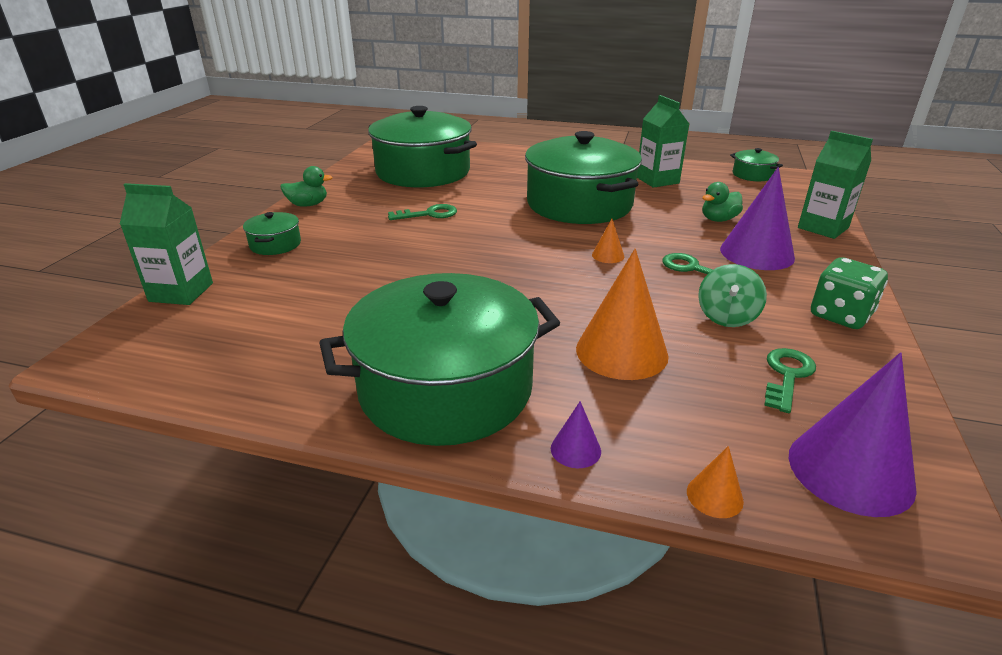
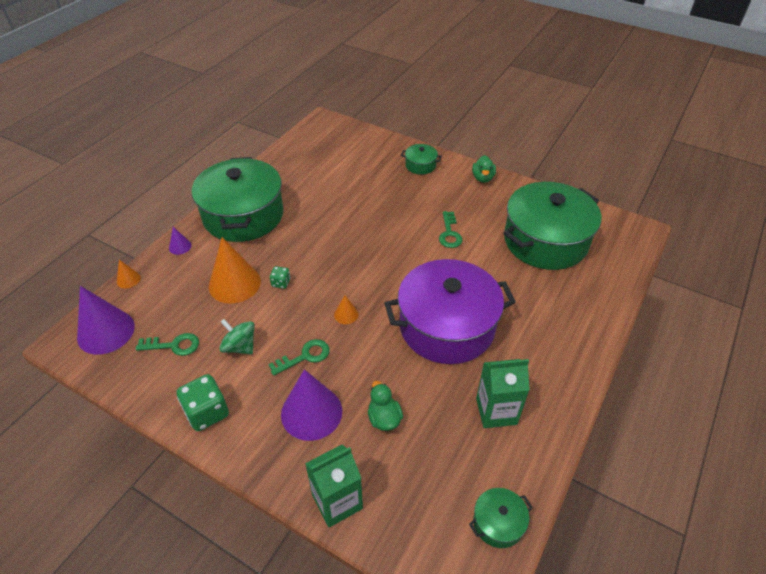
camera: 105 degrees right, 15 degrees up
(181, 292) = (373, 138): green carton -> none
(579, 204) = (447, 326): green pot -> purple pot
(590, 310) = (281, 283): none -> green dice
(787, 376) = (173, 345): green key -> green key turned 45 degrees counterclockwise

